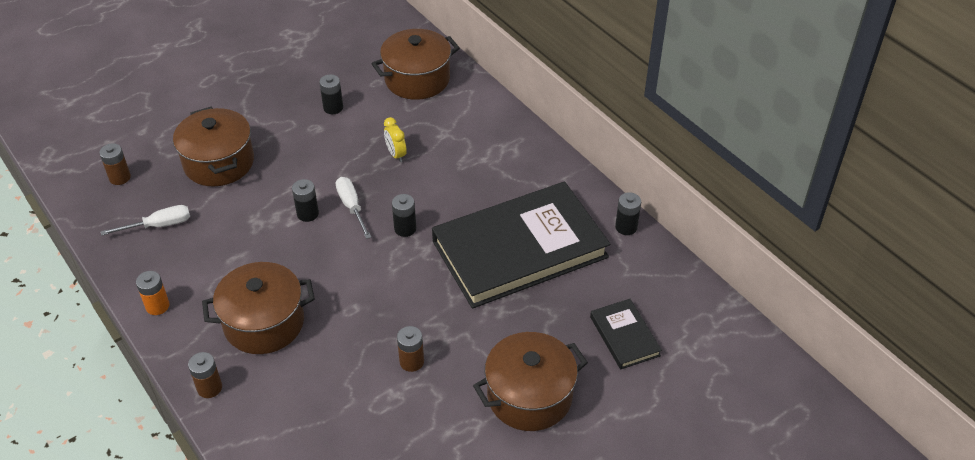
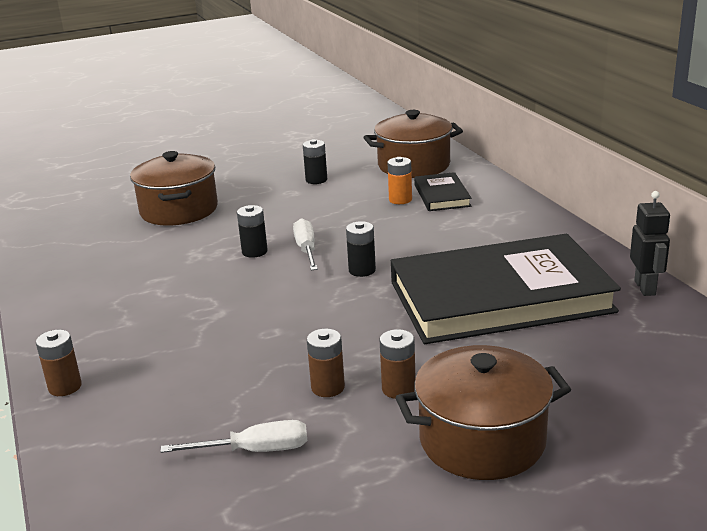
camera: 15 degrees right, 20 degrees down
(120, 177) = (73, 215): brown battery -> brown battery (398, 389)
(157, 306) = (50, 311): orange battery -> orange battery (400, 200)
(159, 225) = (91, 250): white screwdriver -> white screwdriver (255, 450)
(264, 323) = (161, 335): brown pot -> none
(396, 154) = (372, 214): yellow clock -> none
(624, 336) = (634, 390): black book -> black book (442, 195)
(626, 227) = (645, 288): black battery -> black robot

